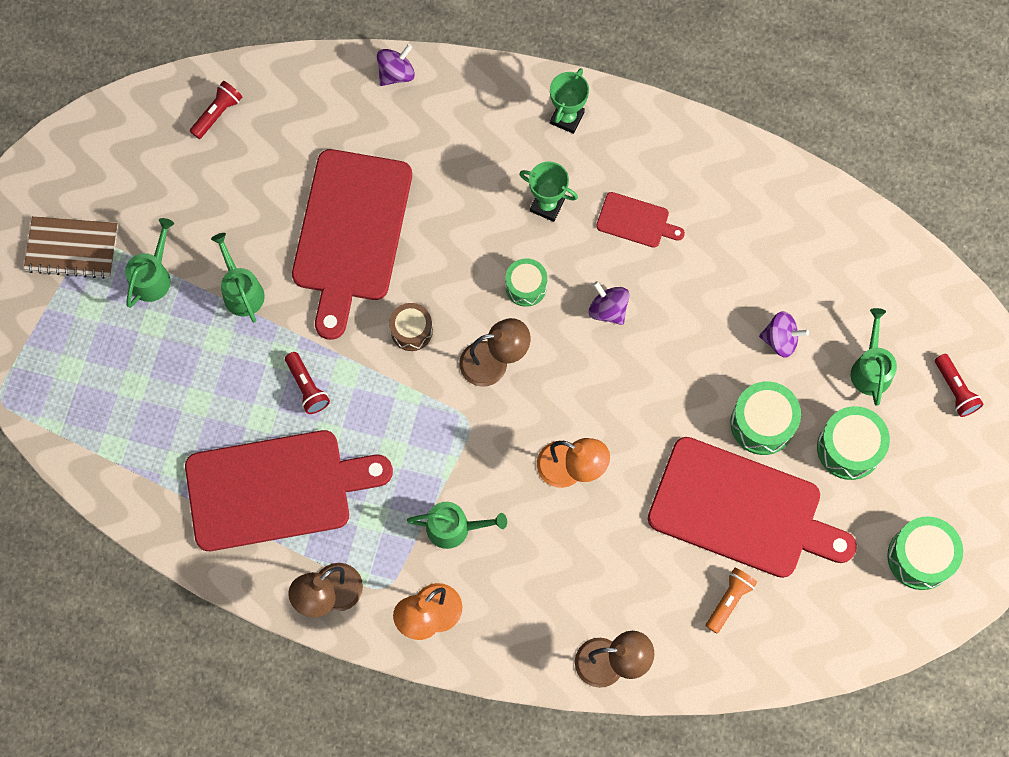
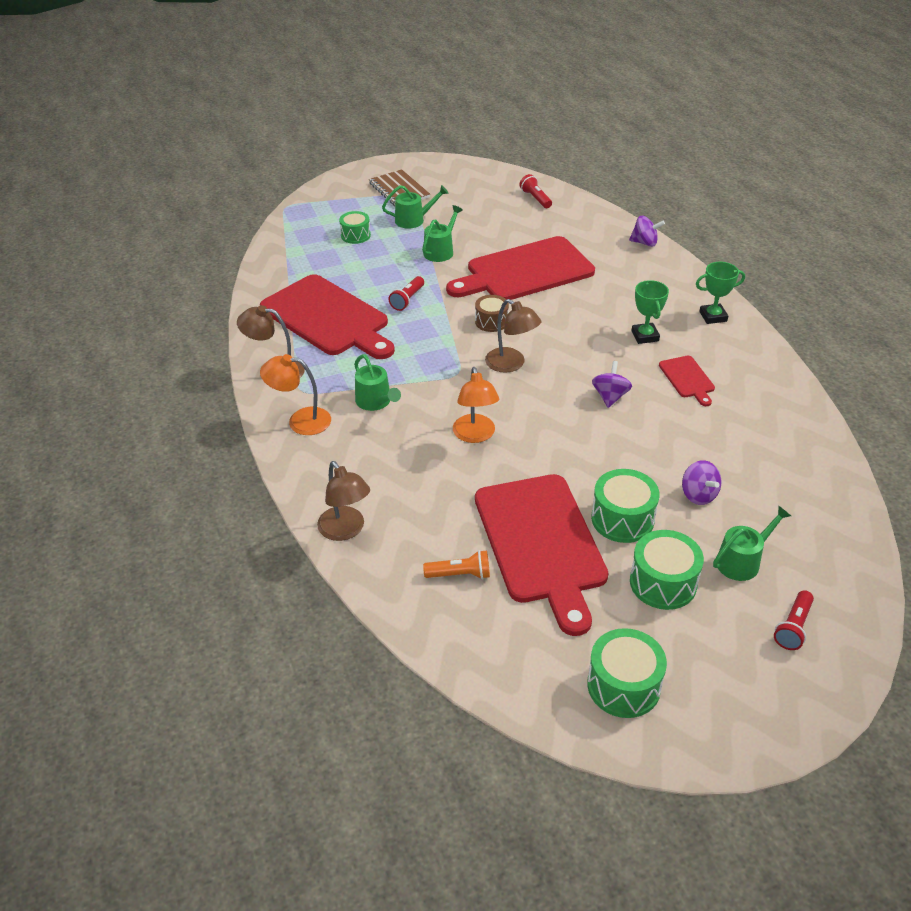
camera: 55 degrees right, 30 degrees down
(217, 113) = (535, 198): red flashlight -> red flashlight turned 120 degrees counterclockwise
(526, 286) = (579, 353): green drum -> green drum (355, 235)

